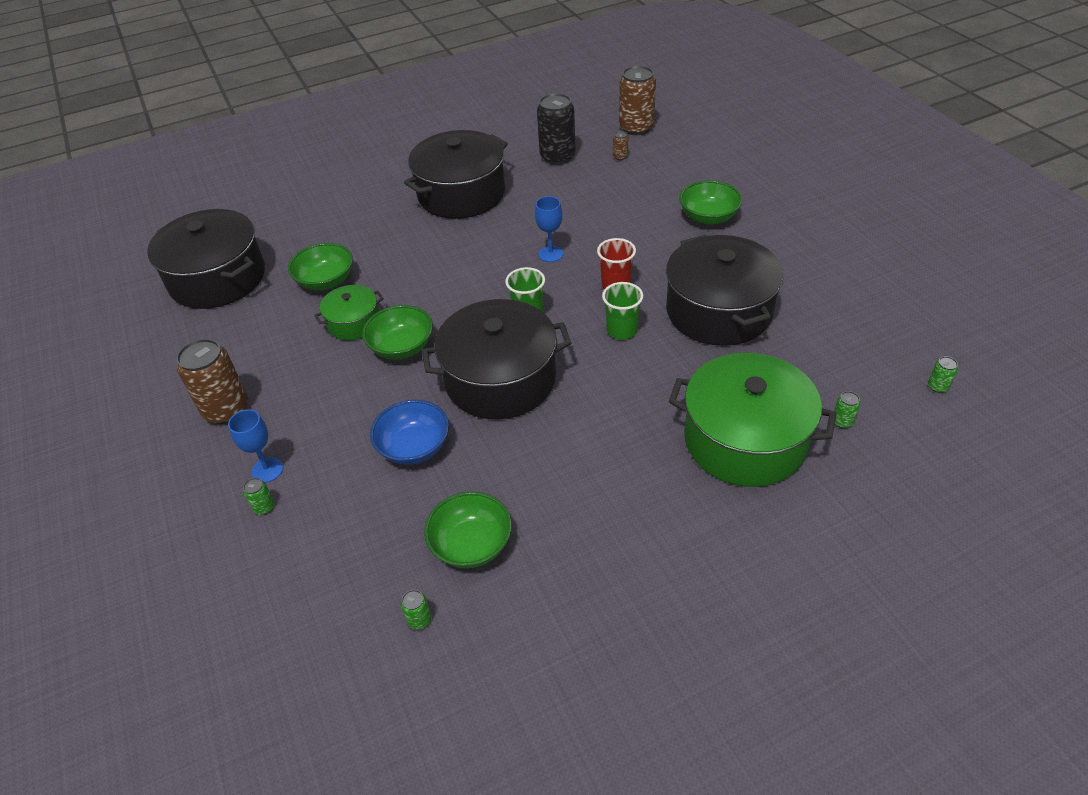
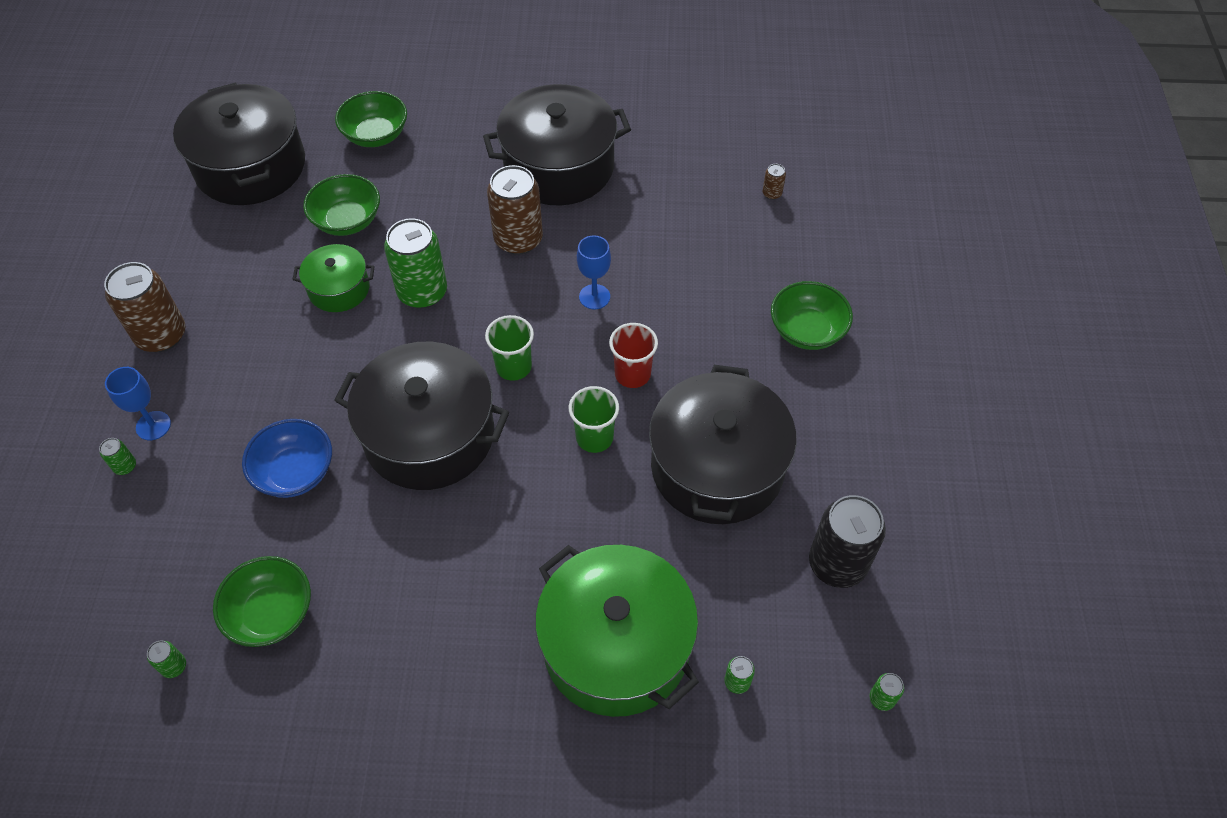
camera: 25 degrees right, 10 degrees up
(402, 347) = (363, 343): green bowl -> green bowl (376, 135)
(422, 300) = (422, 292): none -> green can
(557, 156) = (701, 160): black can -> black can (837, 564)
(636, 128) = (823, 158): brown can -> brown can (518, 239)

